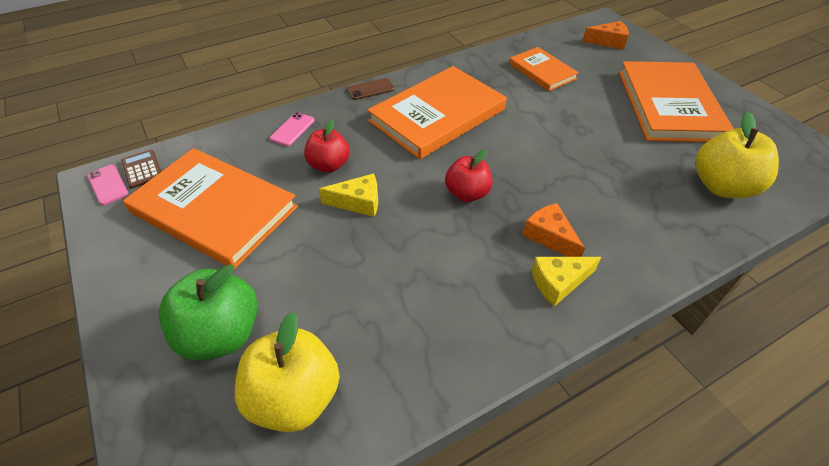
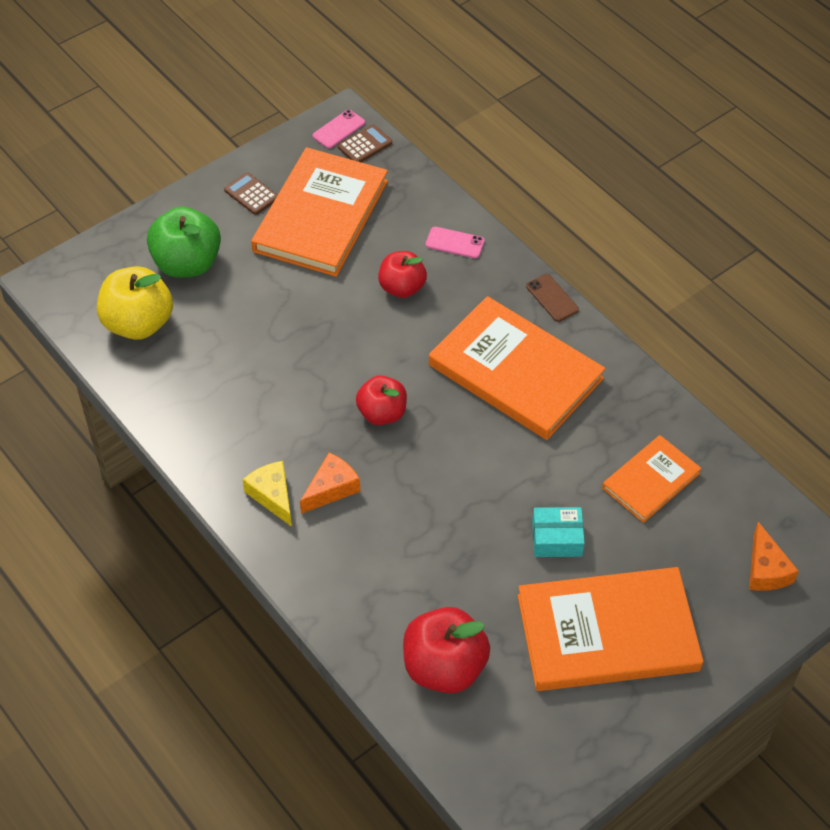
camera: 80 degrees right, 5 degrees up
(150, 263) = (251, 194): none -> brown calculator
(358, 202) = (351, 323): yellow cheese -> none
(593, 116) = (557, 538): none -> turquoise box
(722, 186) = (444, 667): yellow apple -> red apple

